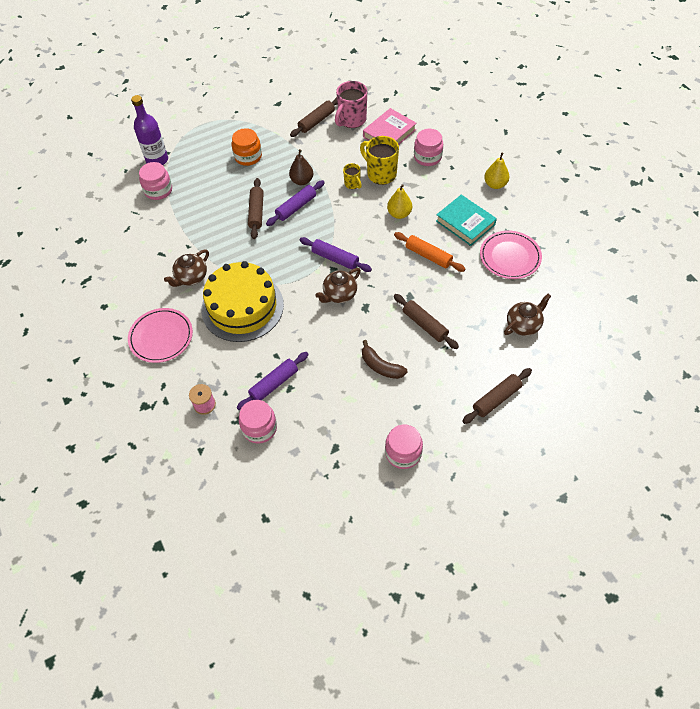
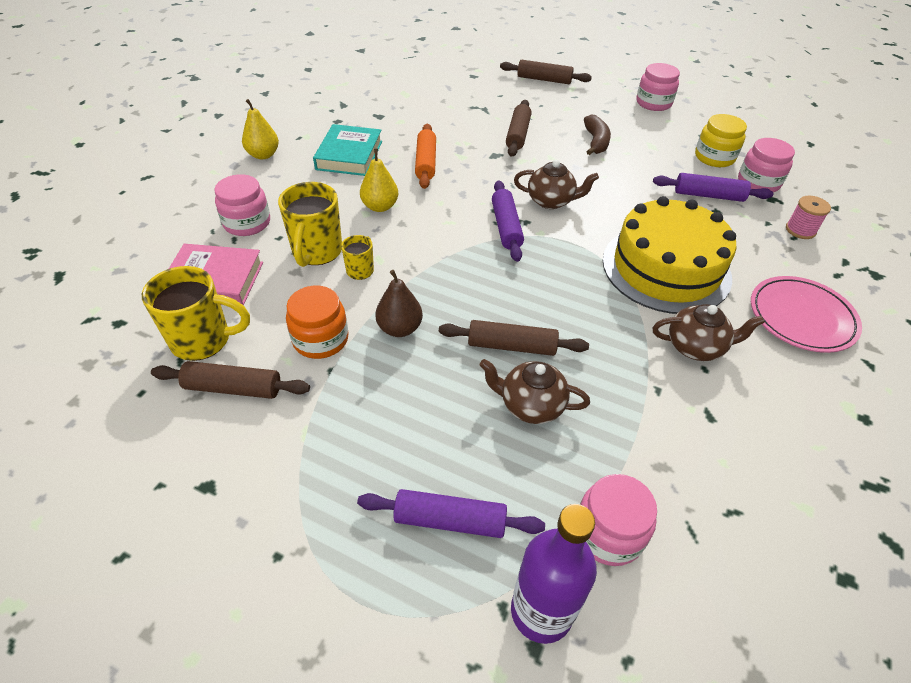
camera: 130 degrees left, 10 degrees down
(248, 156) = (400, 438): orange jar -> orange jar (320, 339)
(256, 212) = (511, 346): brown rolling pin -> brown rolling pin turned 45 degrees clockwise
(296, 207) = (459, 306): purple rolling pin -> purple rolling pin (450, 520)
(305, 427) = (714, 157): none -> yellow jar
(351, 120) = (203, 340): pink mug -> yellow mug
(510, 257) = (373, 115): pink plate -> none
(523, 325) = (451, 87): brown teapot -> brown teapot (530, 405)

